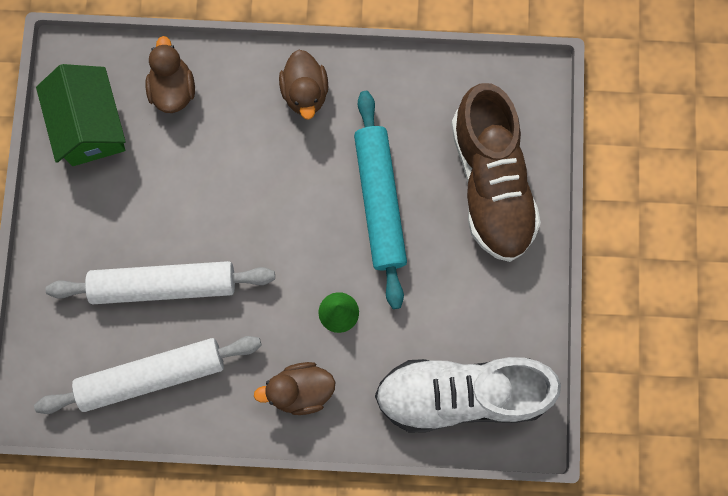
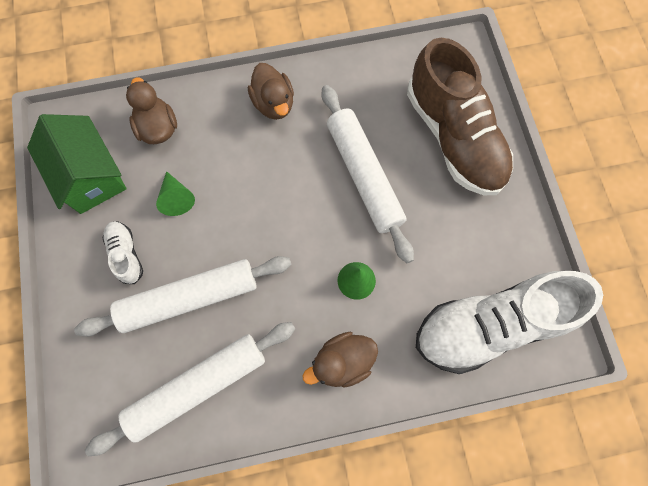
camera: 15 degrees left, 5 degrees down
(110, 222) = (126, 254): none -> white shoe
(175, 175) = (176, 198): none -> green cone
(380, 201) = (364, 176): turquoise rolling pin -> white rolling pin

